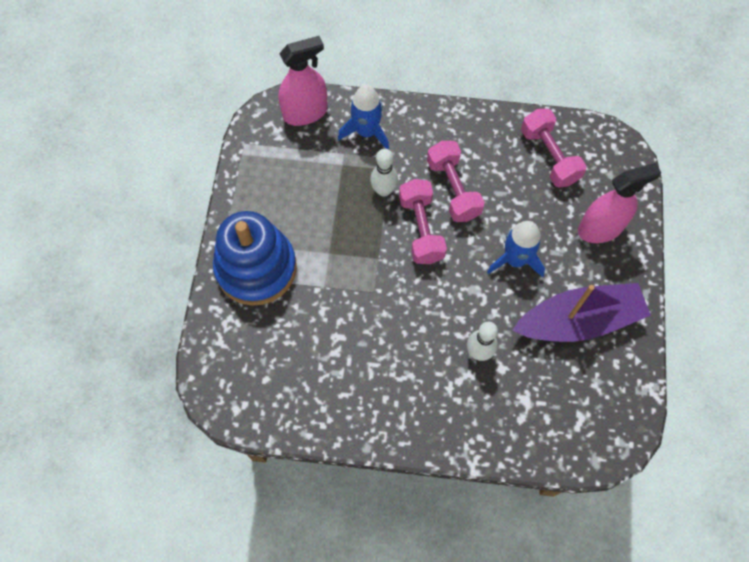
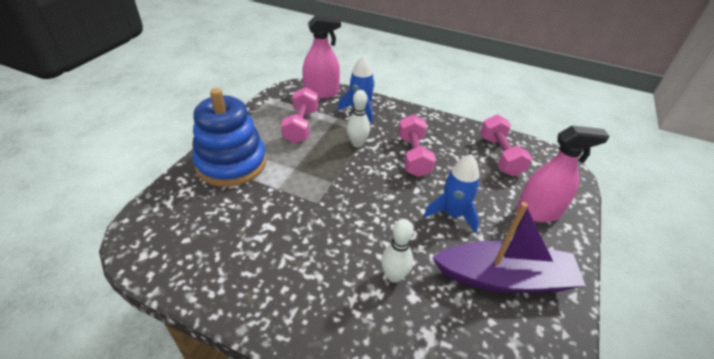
camera: 15 degrees right, 25 degrees down
(421, 229) = (376, 173): pink dumbbell -> pink dumbbell (301, 126)

